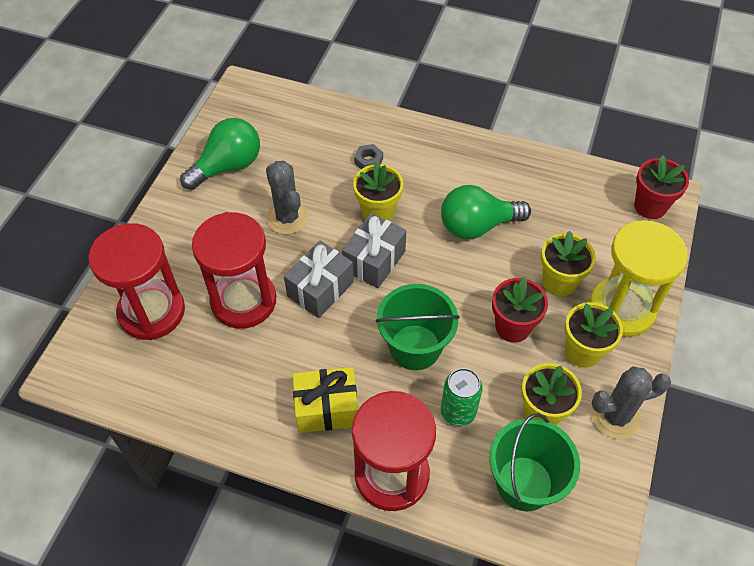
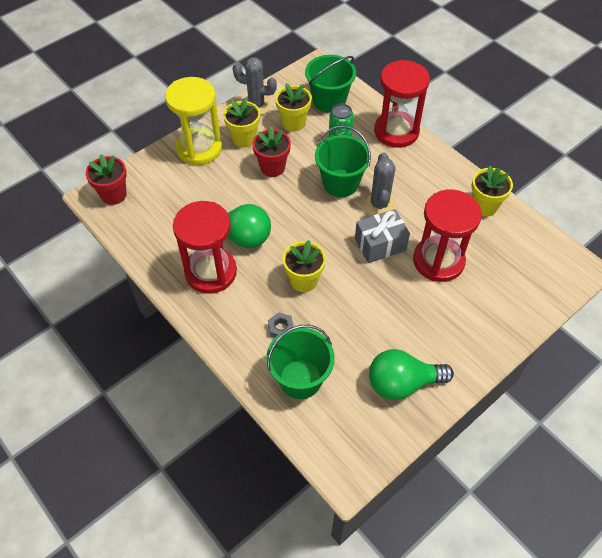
camera: 150 degrees left, 0 degrees up
(152, 312) = (508, 283): red hourglass -> red hourglass (211, 272)
(287, 218) = (375, 309): grey cactus -> grey cactus (379, 204)
(322, 131) = (300, 379): none -> green bucket
(326, 408) = (415, 175): yellow gift -> none
(374, 261) = (330, 246): grey gift -> none
(559, 282) = (221, 178): yellow flower pot -> yellow flower pot (484, 206)

